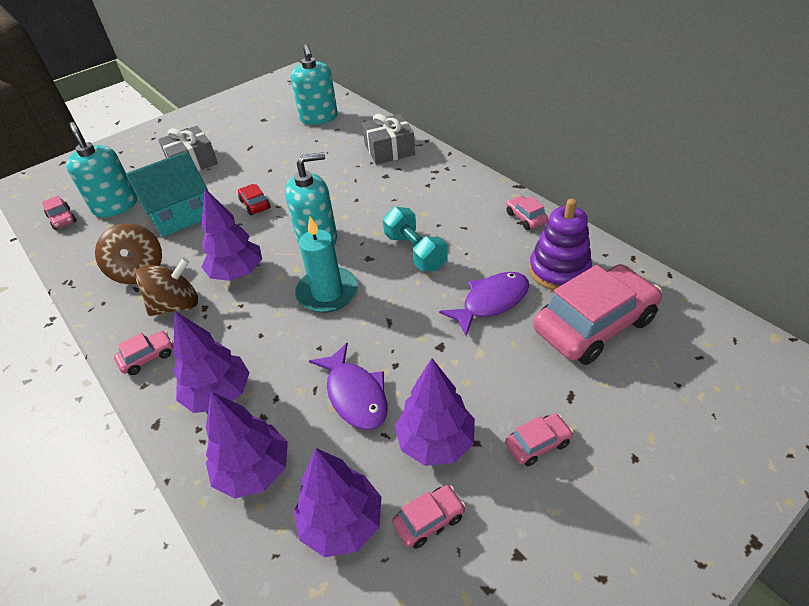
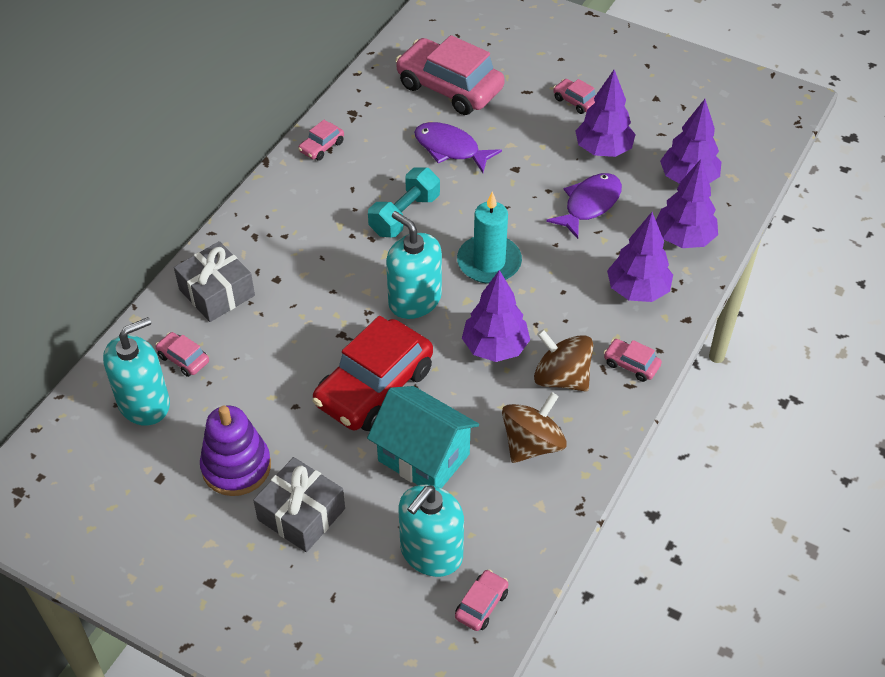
camera: 115 degrees left, 5 degrees up
(255, 204) = (374, 387): red car -> red car, size x2.30
(429, 520) = (660, 139): pink car -> pink car (183, 359)
(559, 270) = (392, 114): purple stacking toy -> purple stacking toy (236, 467)

